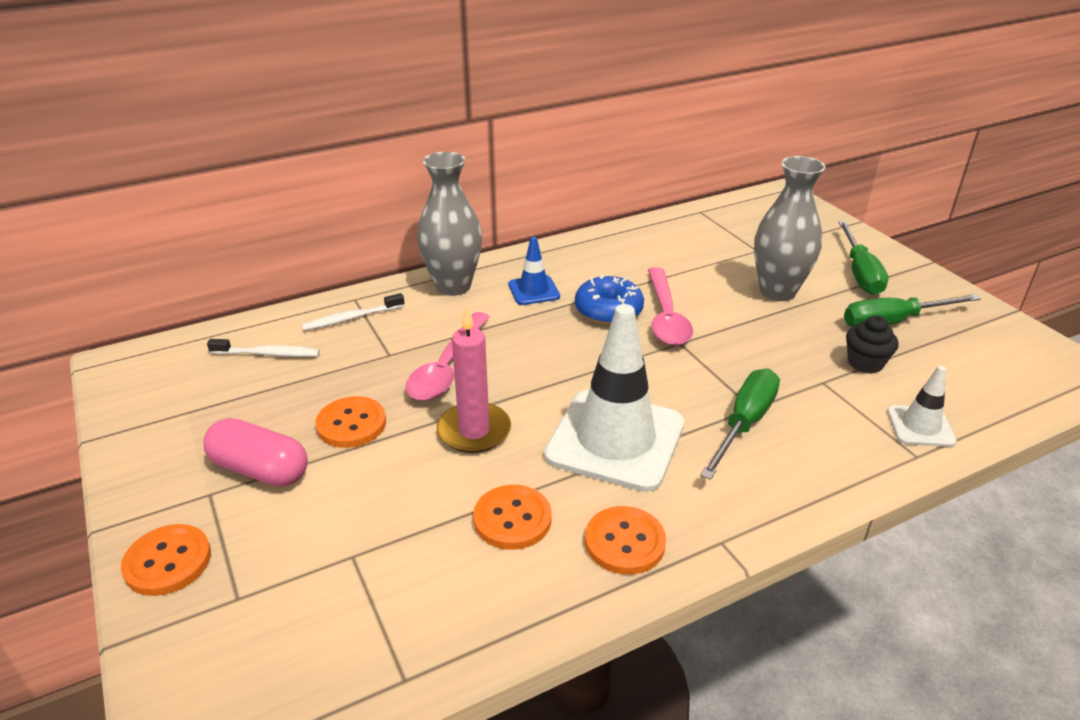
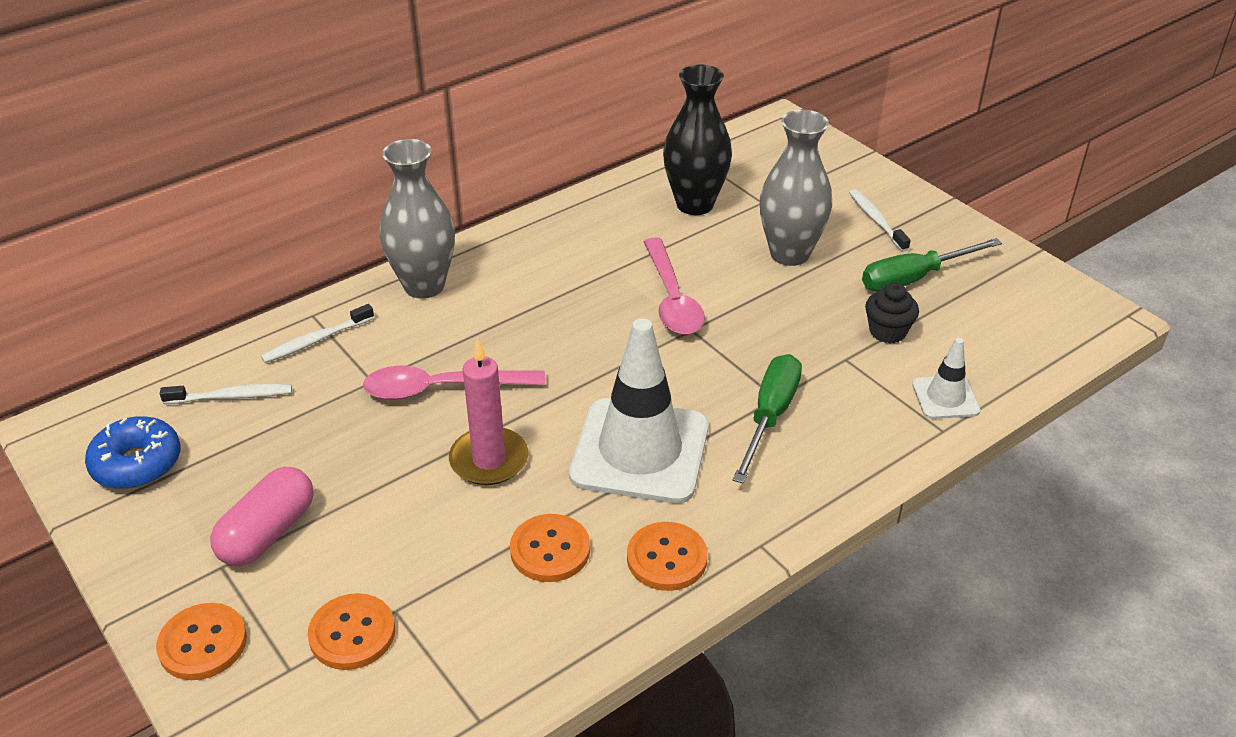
camera: 10 degrees left, 5 degrees up
(260, 469) = (268, 533): pink capsule -> pink capsule turned 75 degrees counterclockwise
(351, 424) = (353, 469): orange button -> orange button (352, 633)
(447, 367) = (442, 389): pink spoon -> pink spoon turned 75 degrees clockwise
(533, 290) = (518, 281): blue traffic cone -> none
(608, 310) = (607, 298): blue donut -> blue donut (137, 464)
(697, 247) = (695, 204): none -> black vase
(860, 273) = (876, 220): green screwdriver -> white toothbrush

